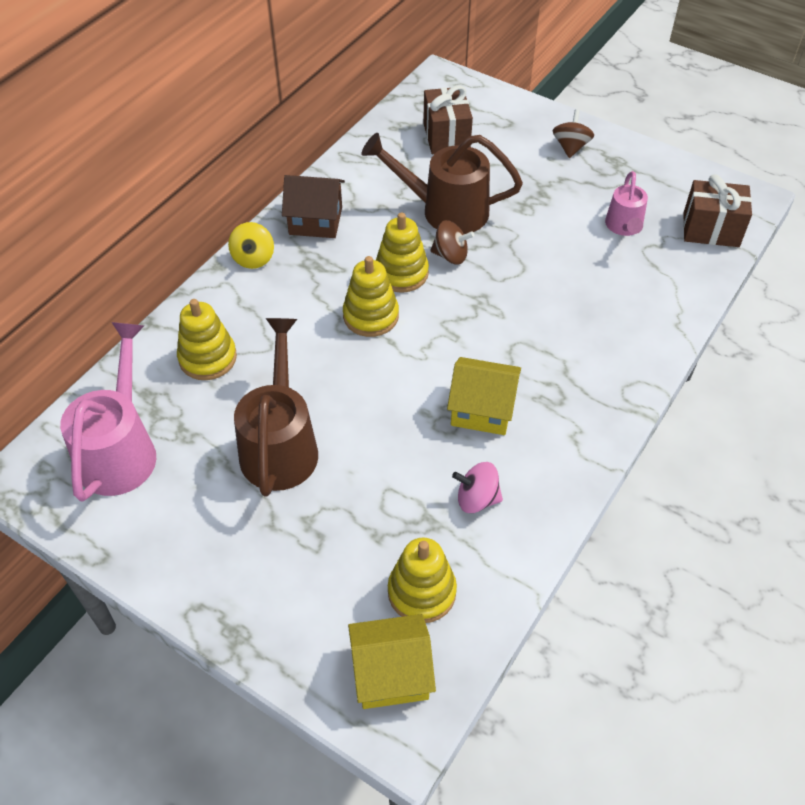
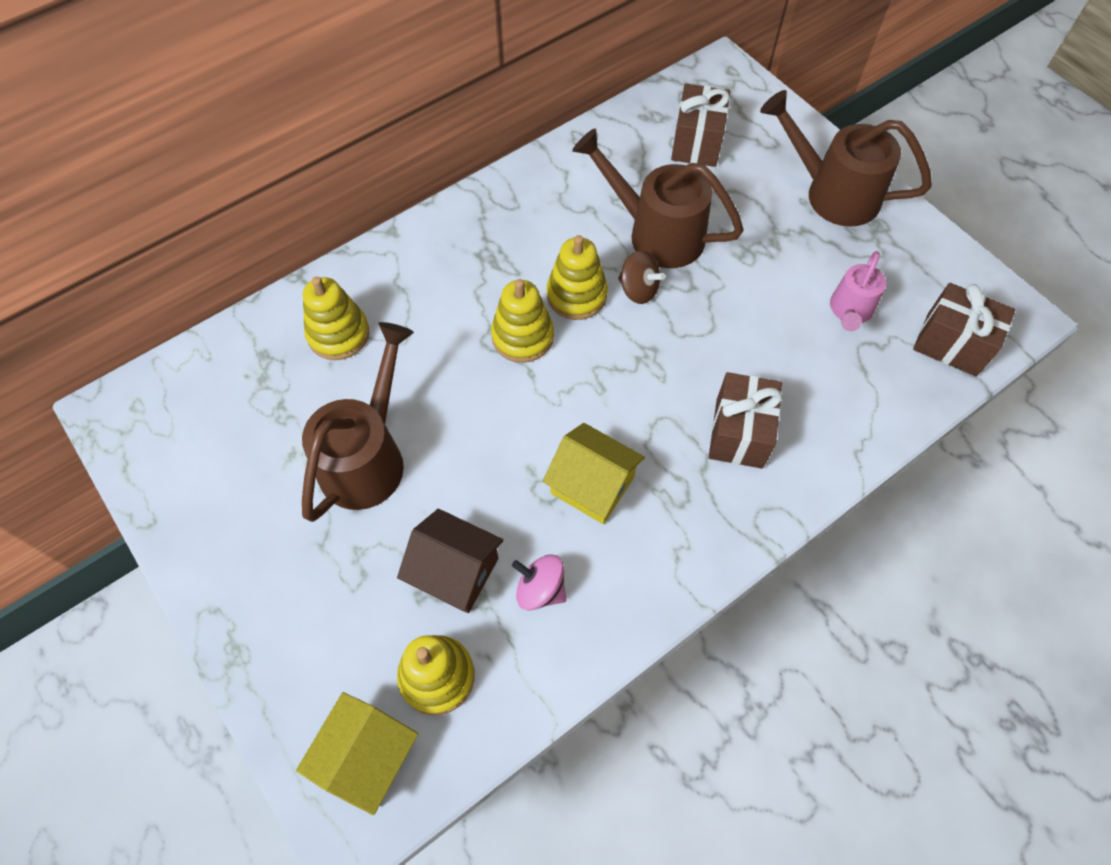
camera: 20 degrees right, 10 degrees up
(121, 449) = (214, 410): pink watering can -> none
(253, 258) = (431, 232): yellow spinning top -> none
(315, 221) = (513, 206): brown house -> brown house (455, 571)
(391, 673) = (367, 757): yellow house -> yellow house turned 75 degrees counterclockwise
(570, 147) = (832, 193): brown spinning top -> brown watering can
(581, 337) = (739, 433): none -> brown gift

